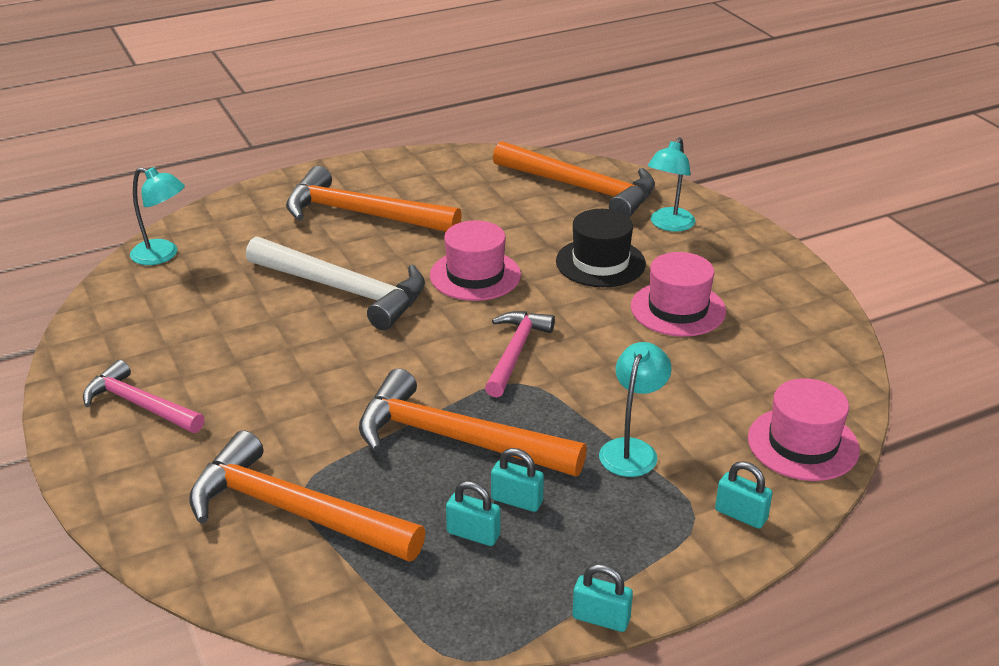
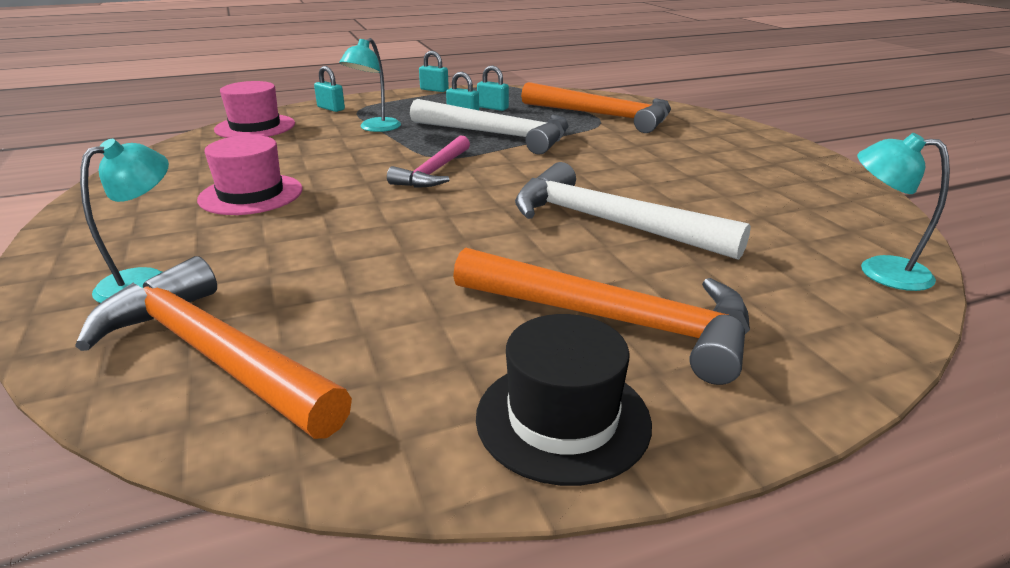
camera: 175 degrees left, 5 degrees down
(140, 404) = (753, 156): pink hammer -> none
(455, 439) = (497, 135): orange hammer -> white hammer
(475, 275) = (452, 231): pink hat -> none
(600, 263) = (291, 238): black hat -> black hat (562, 419)

